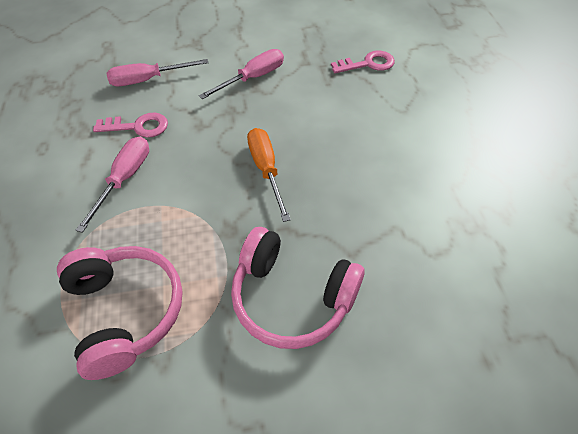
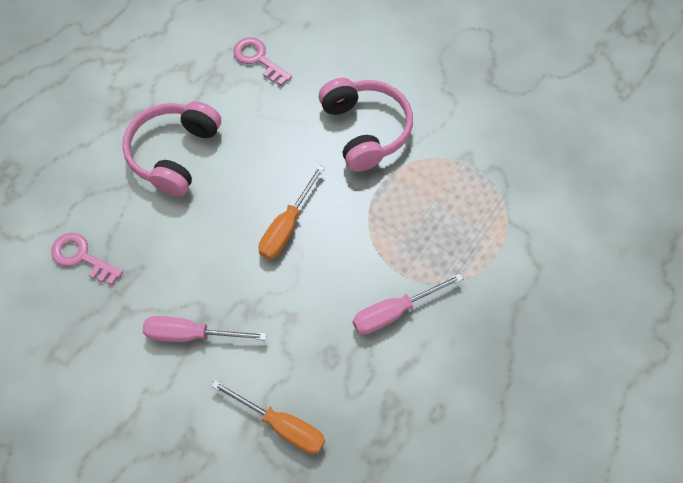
camera: 135 degrees left, 10 degrees up
(126, 311) = (467, 202): pink headphones -> pink headphones (174, 154)
(138, 127) = (340, 364): pink key -> pink key (258, 59)
(148, 80) = (281, 425): pink screwdriver -> orange screwdriver

